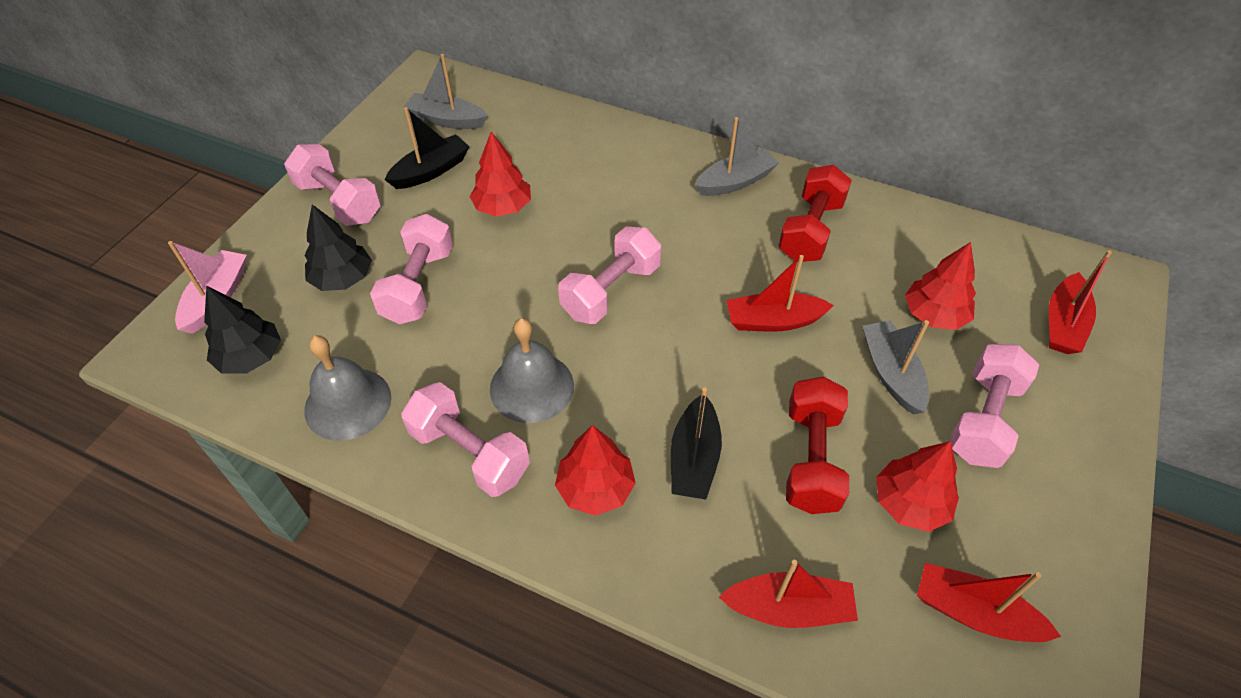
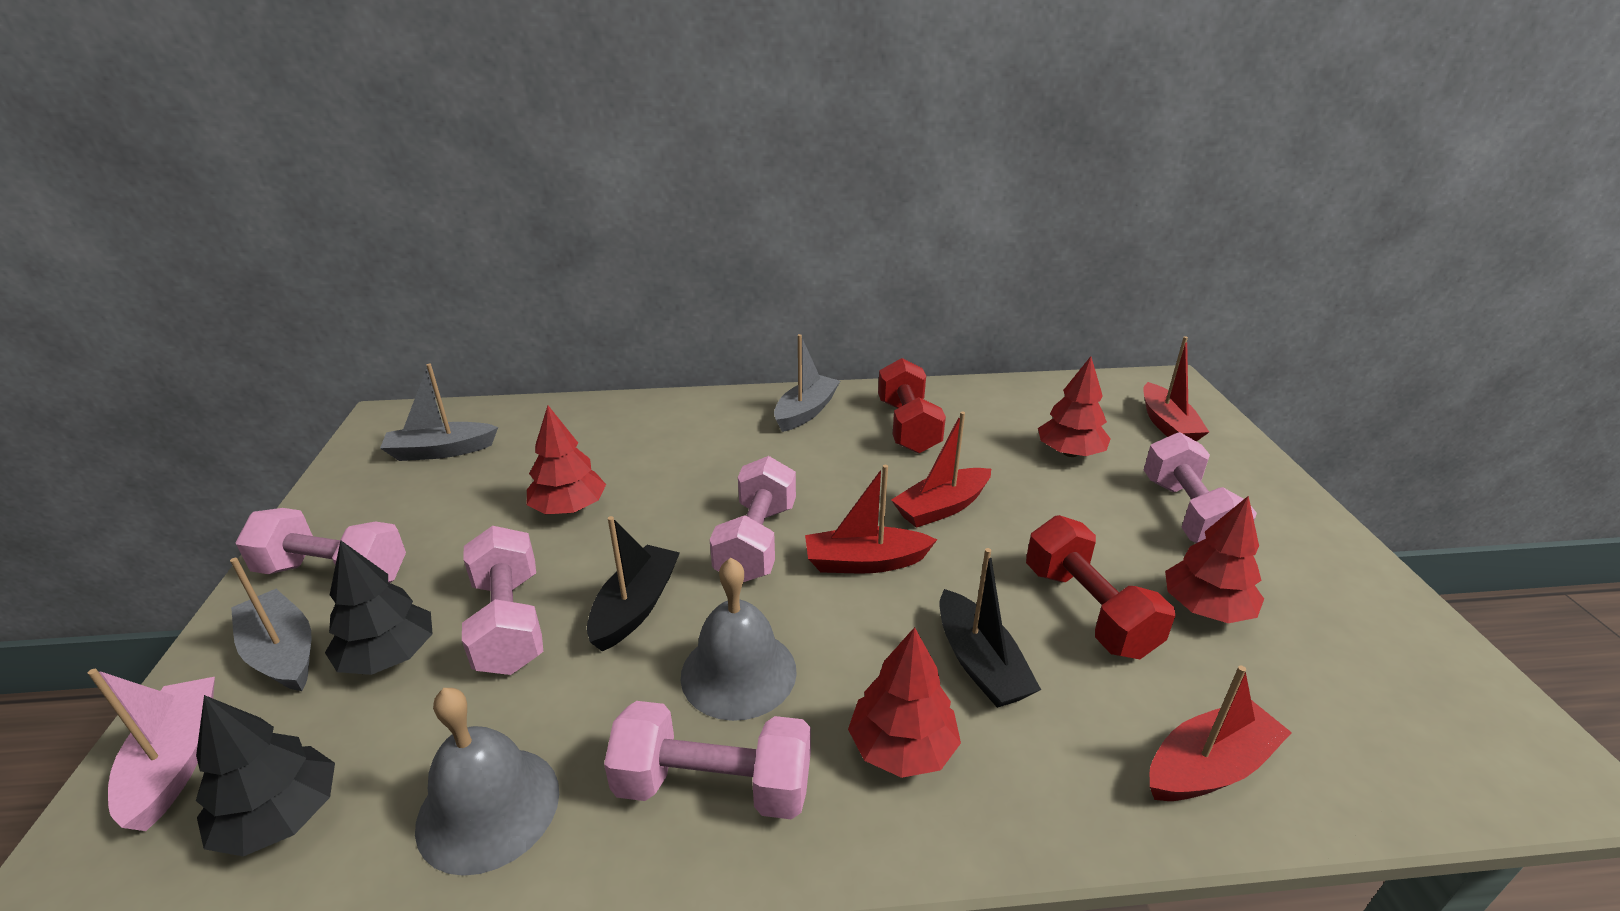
camera: 30 degrees left, 20 degrees down
(431, 171) = (450, 503): black boat -> black boat (635, 607)
(891, 373) = (1082, 509): grey boat -> grey boat (282, 652)
(974, 613) = (1353, 677): red boat -> red boat (865, 562)

